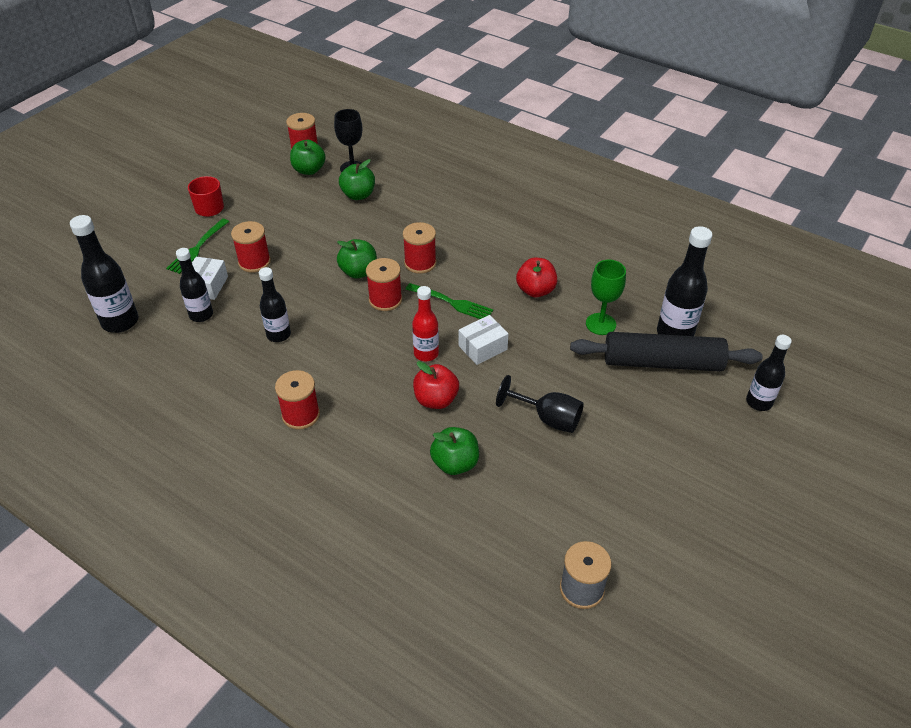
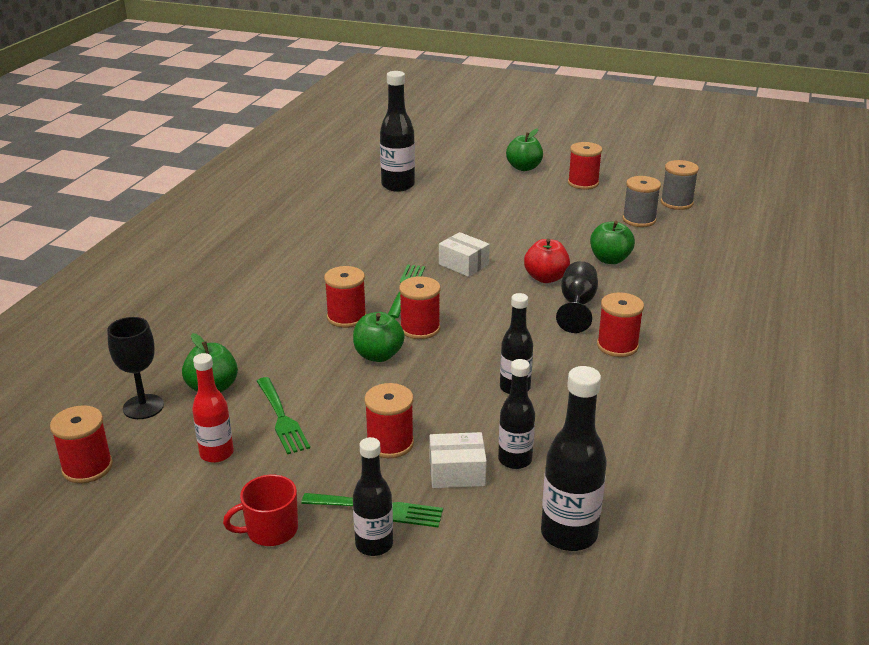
camera: 105 degrees left, 15 degrees down
(309, 170) = (149, 448): green apple -> green apple (524, 168)
(309, 220) = (281, 418): none -> green fork
(426, 354) = (489, 292): red bottle -> red bottle (216, 453)
(535, 290) = (367, 248): red apple -> none
(542, 526) = (639, 220): none -> grey spool
(547, 418) = (531, 227): black goblet -> black goblet (577, 305)
(600, 324) = (401, 215): green goblet -> none
(659, 504) = (583, 183): none -> red spool
(662, 362) = (436, 188): black rolling pin -> none
(759, 402) = (459, 156): black bottle -> black bottle (374, 544)

